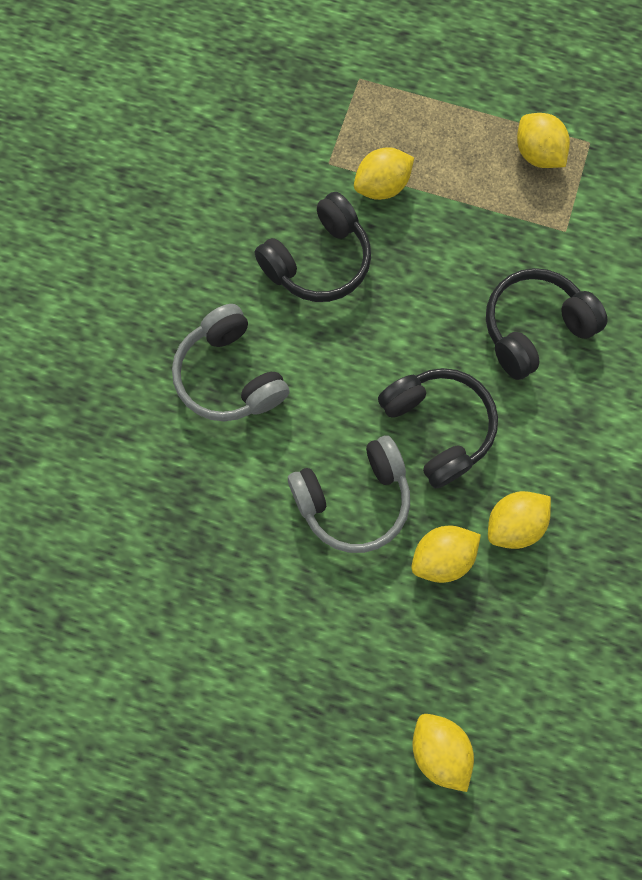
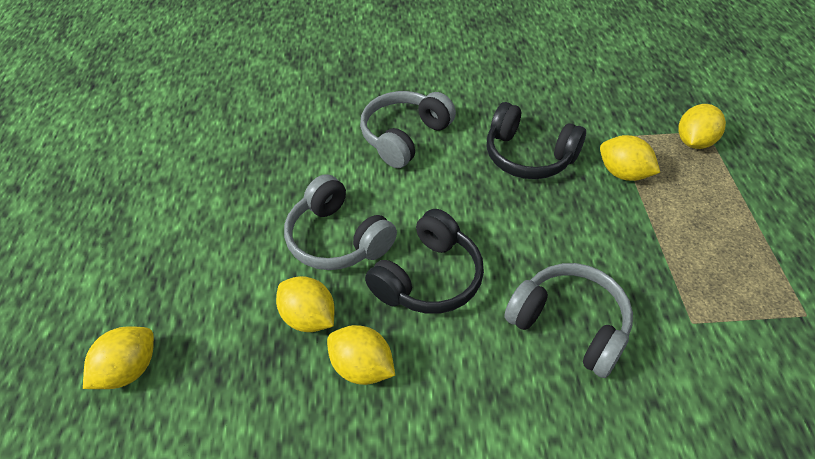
camera: 70 degrees right, 25 degrees down
(533, 329) = (569, 325): black headphones -> grey headphones
(536, 155) = (751, 273): yellow lemon -> yellow lemon (694, 142)

